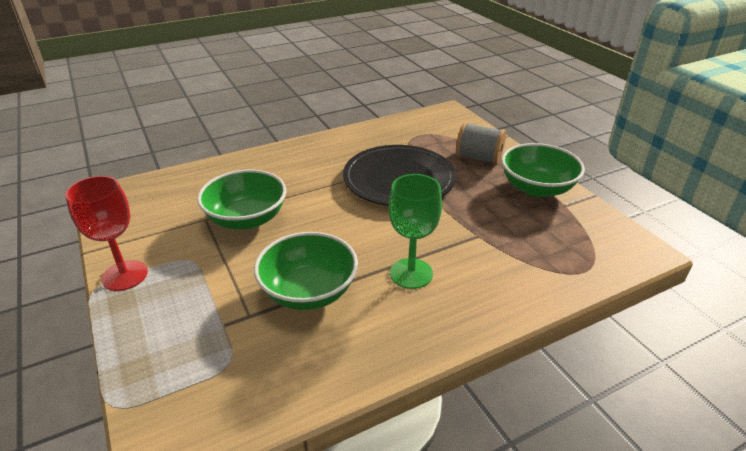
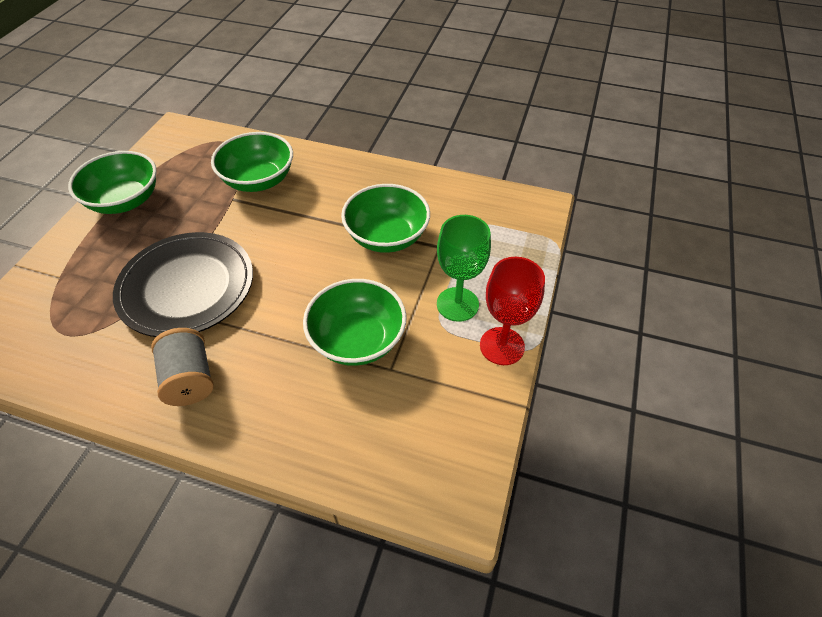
camera: 135 degrees left, 15 degrees up
(411, 273) = (312, 205): green goblet -> green goblet (457, 304)
(479, 158) = (91, 259): grey spool -> grey spool (189, 379)
(489, 261) = (258, 180): none -> green bowl

